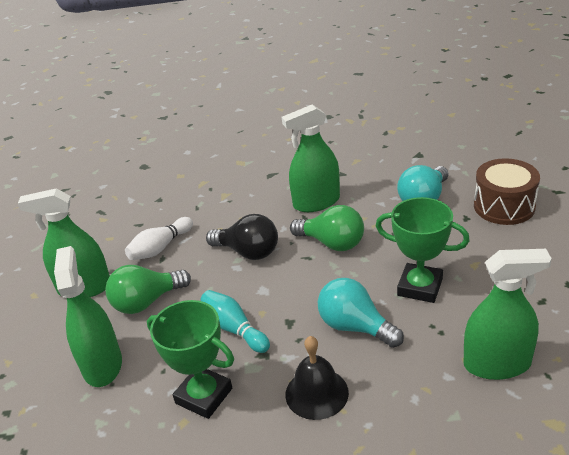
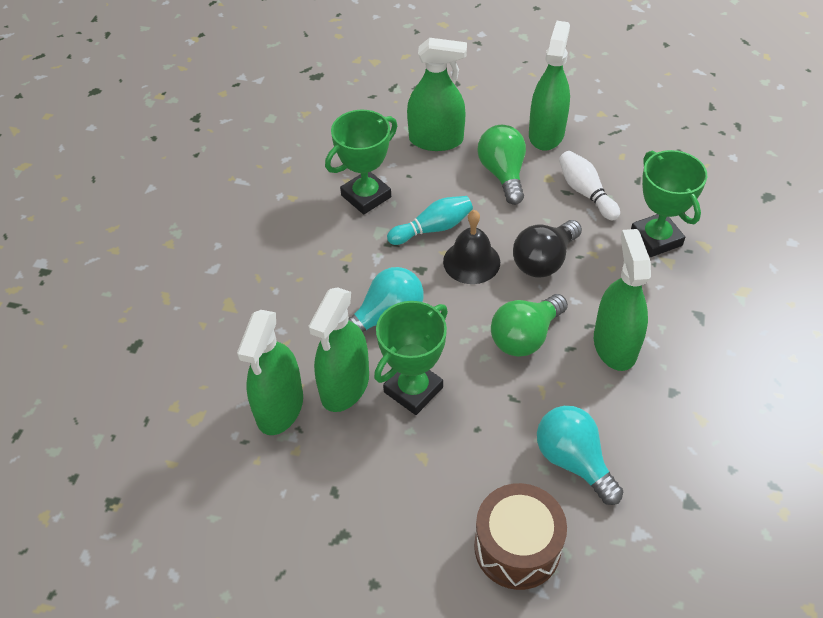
camera: 105 degrees right, 15 degrees up
(203, 204) = (656, 238): none -> green trophy
(316, 393) = (326, 267): black bell -> black bell (471, 262)
(444, 328) = (345, 386): none -> green spray bottle

